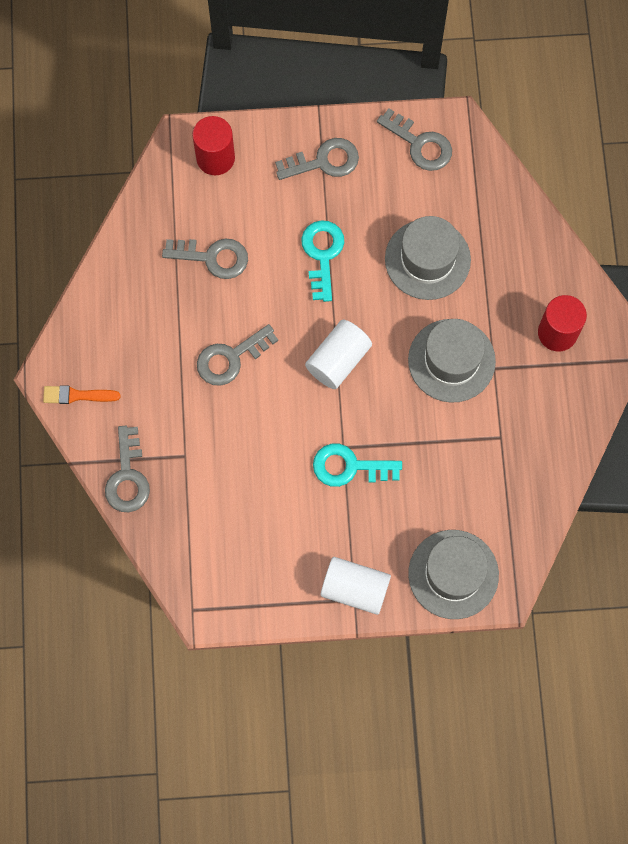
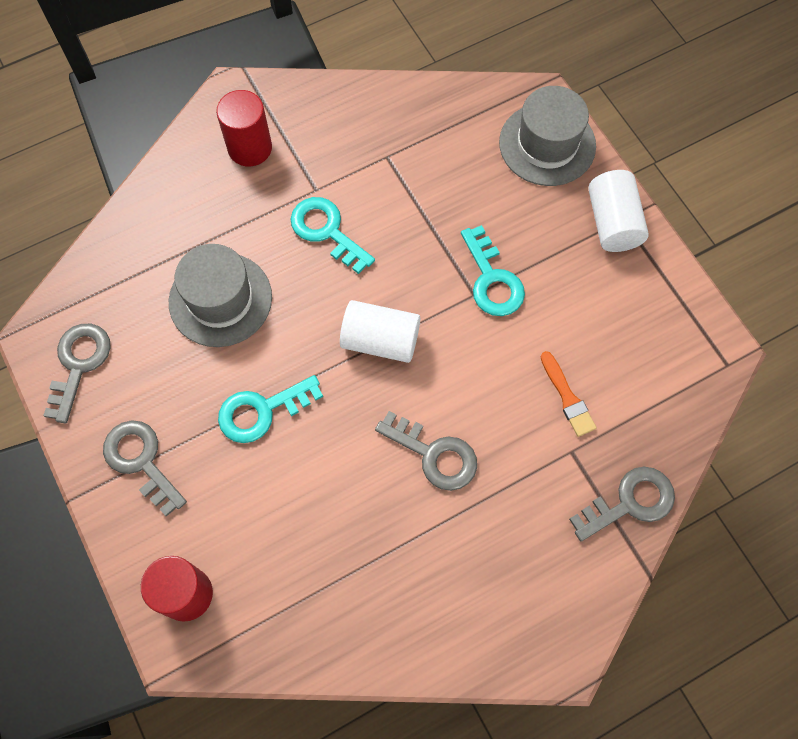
camera: 115 degrees left, 5 degrees down
(77, 395) = (568, 611): orange brush -> orange brush (567, 397)
(213, 257) = (320, 534): grey key -> none
(451, 360) = (327, 231): grey hat -> turquoise key

